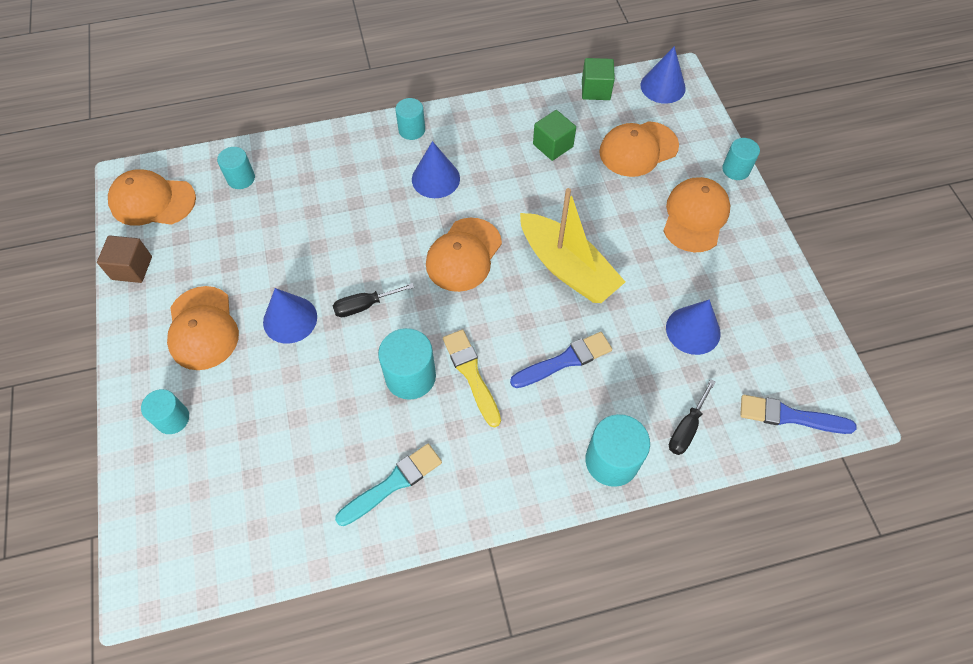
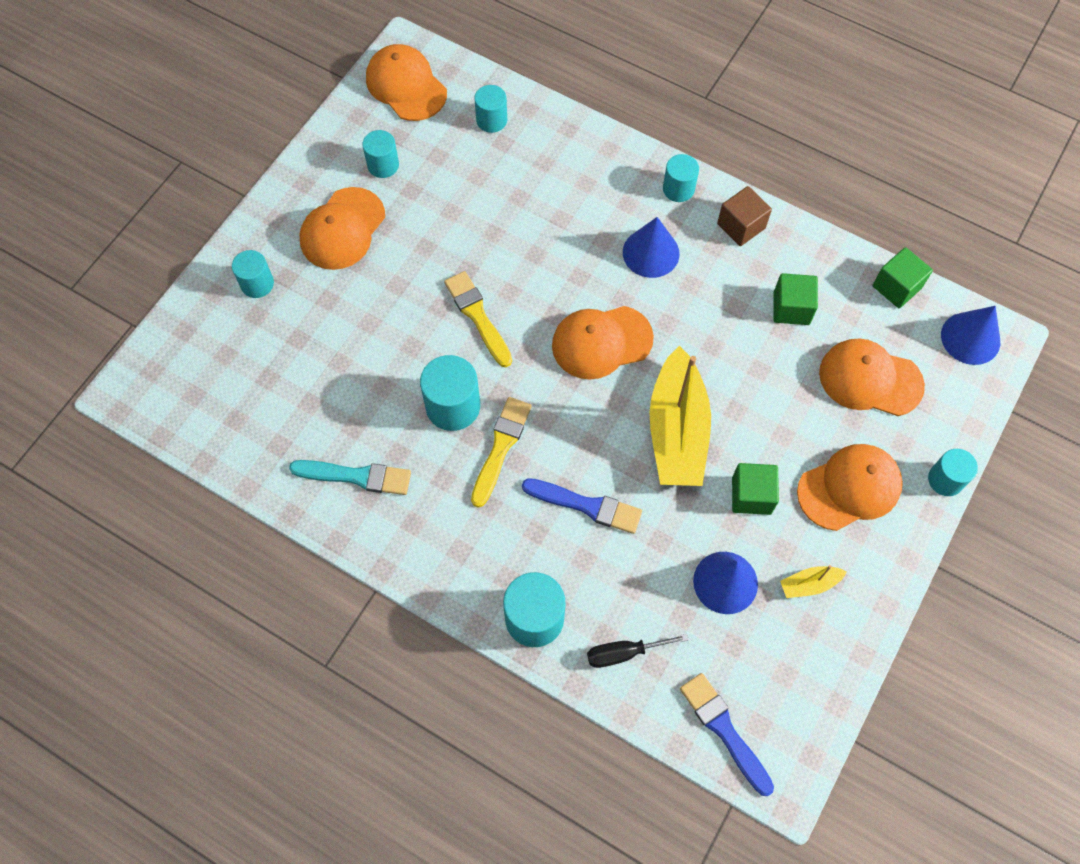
camera: 45 degrees right, 5 degrees up
(132, 268) = (339, 133): brown cube -> brown cube (741, 226)
(189, 263) = (383, 165): none -> turquoise cylinder
(290, 319) = (411, 277): blue cone -> none
(364, 305) = (477, 316): black screwdriver -> yellow brush
(650, 267) = (751, 495): none -> green cube
(736, 288) = (809, 584): none -> yellow boat

